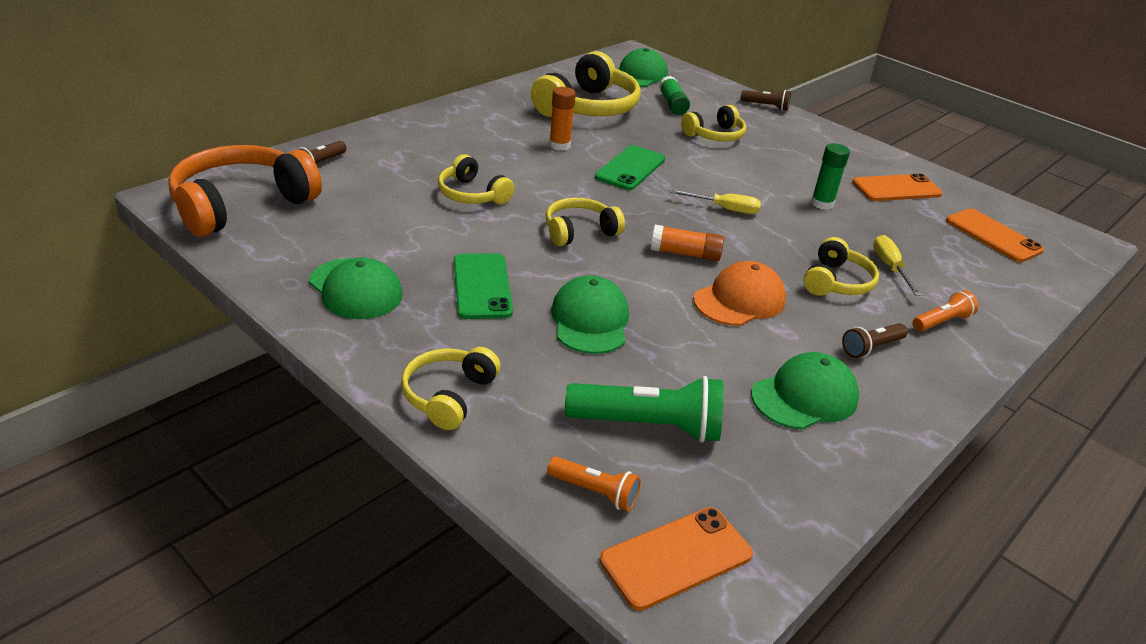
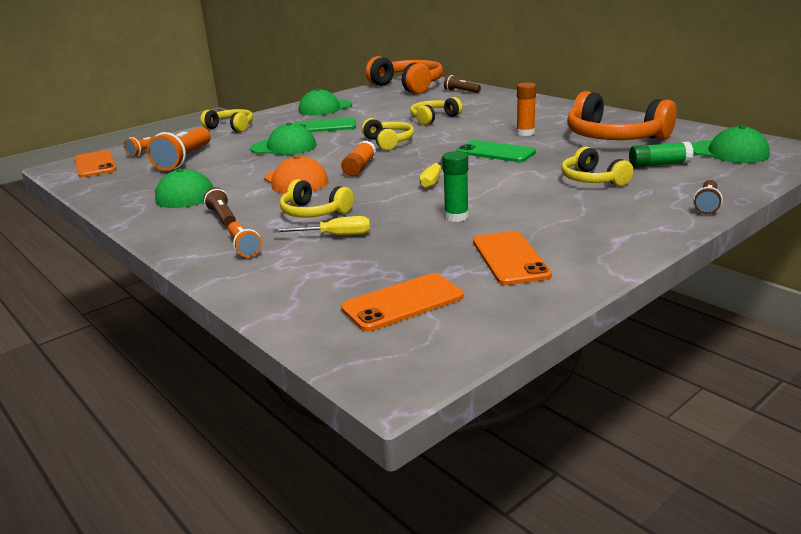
camera: 100 degrees right, 10 degrees down
(588, 107) = (614, 138): yellow headphones -> orange headphones
(648, 426) = (184, 159): green flashlight -> orange flashlight

